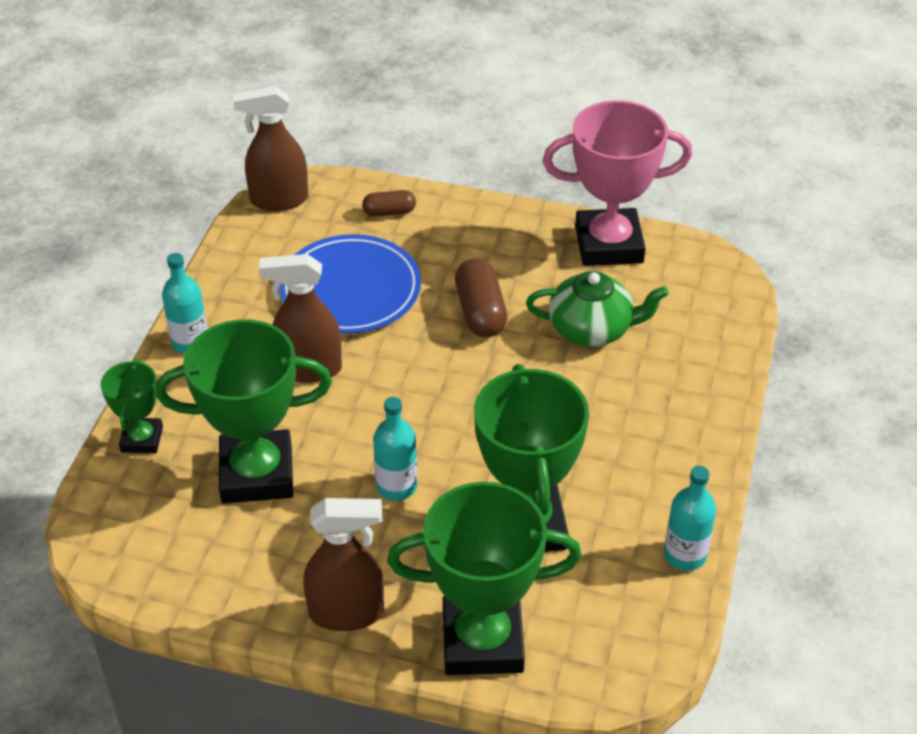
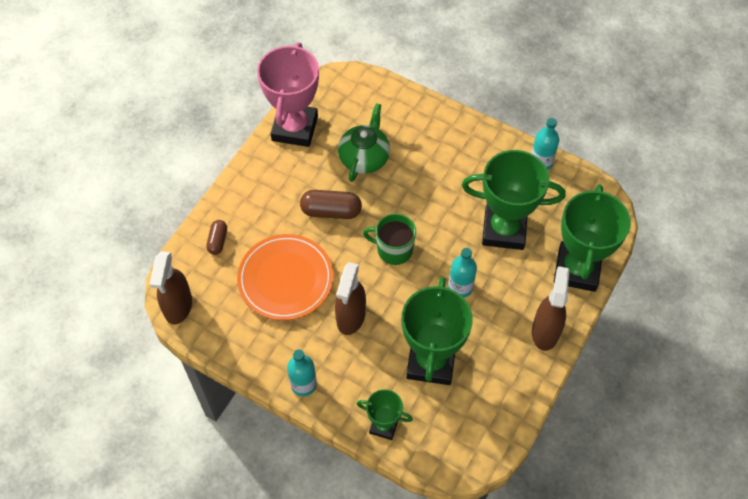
camera: 75 degrees left, 15 degrees up
(350, 289) = (285, 279): blue plate -> orange plate
(439, 394) = (393, 249): none -> green mug

